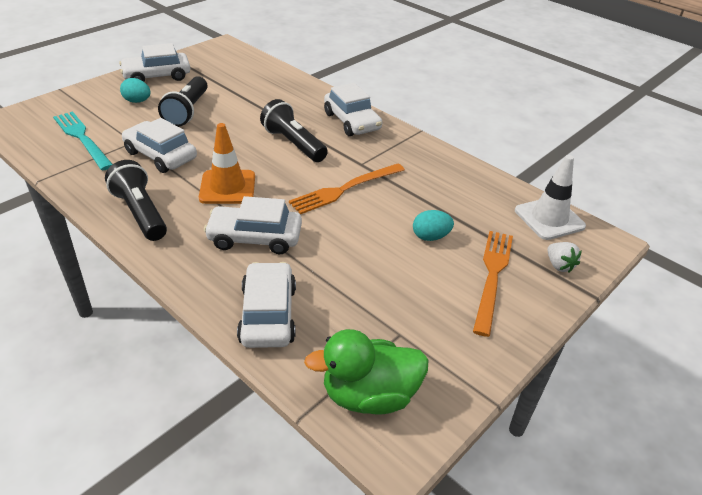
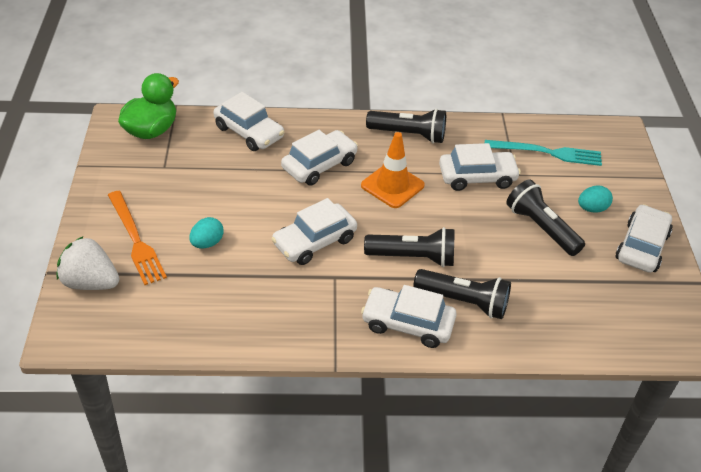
camera: 135 degrees right, 5 degrees up
(302, 112) = (463, 301): none -> black flashlight
(345, 189) = (314, 241): orange fork -> white car
(549, 218) = (125, 328): white traffic cone -> none
(559, 265) = (90, 282): white strawberry -> white strawberry, size x1.82

